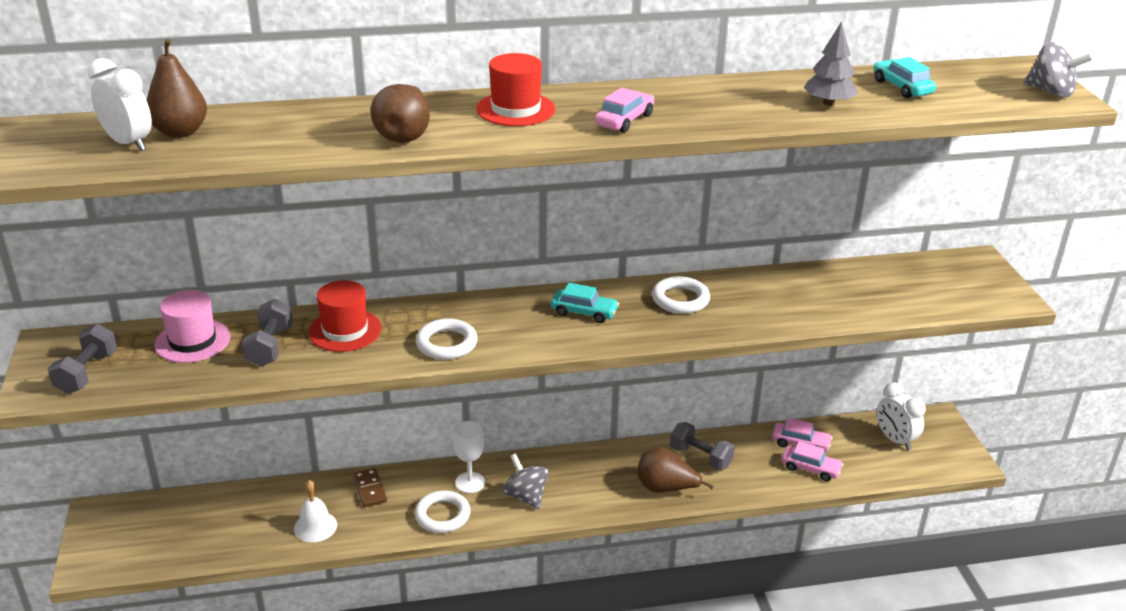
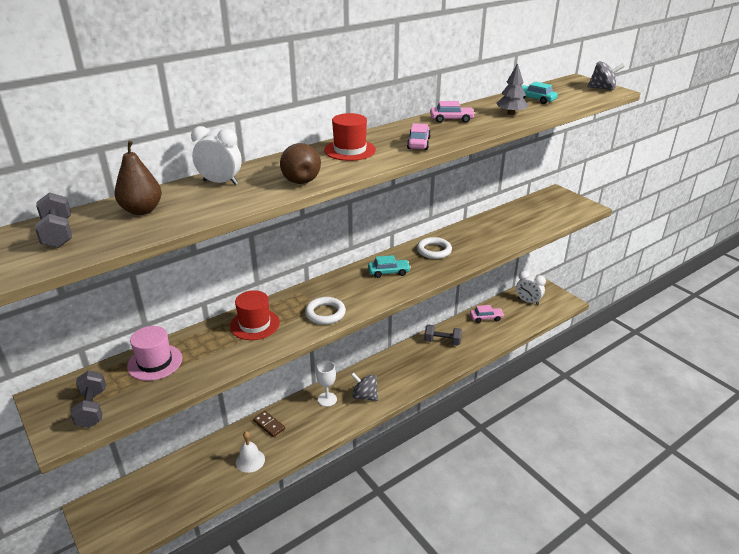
camera: 25 degrees left, 0 degrees up
(128, 143) = (110, 226): white clock -> white clock (220, 182)
(270, 346) = (213, 349): grey dumbbell -> grey dumbbell (58, 233)
(442, 515) = (324, 424): white ring -> none
(665, 488) = (436, 365): brown pear -> none
(810, 468) = (500, 329): pink car -> pink car (451, 119)

